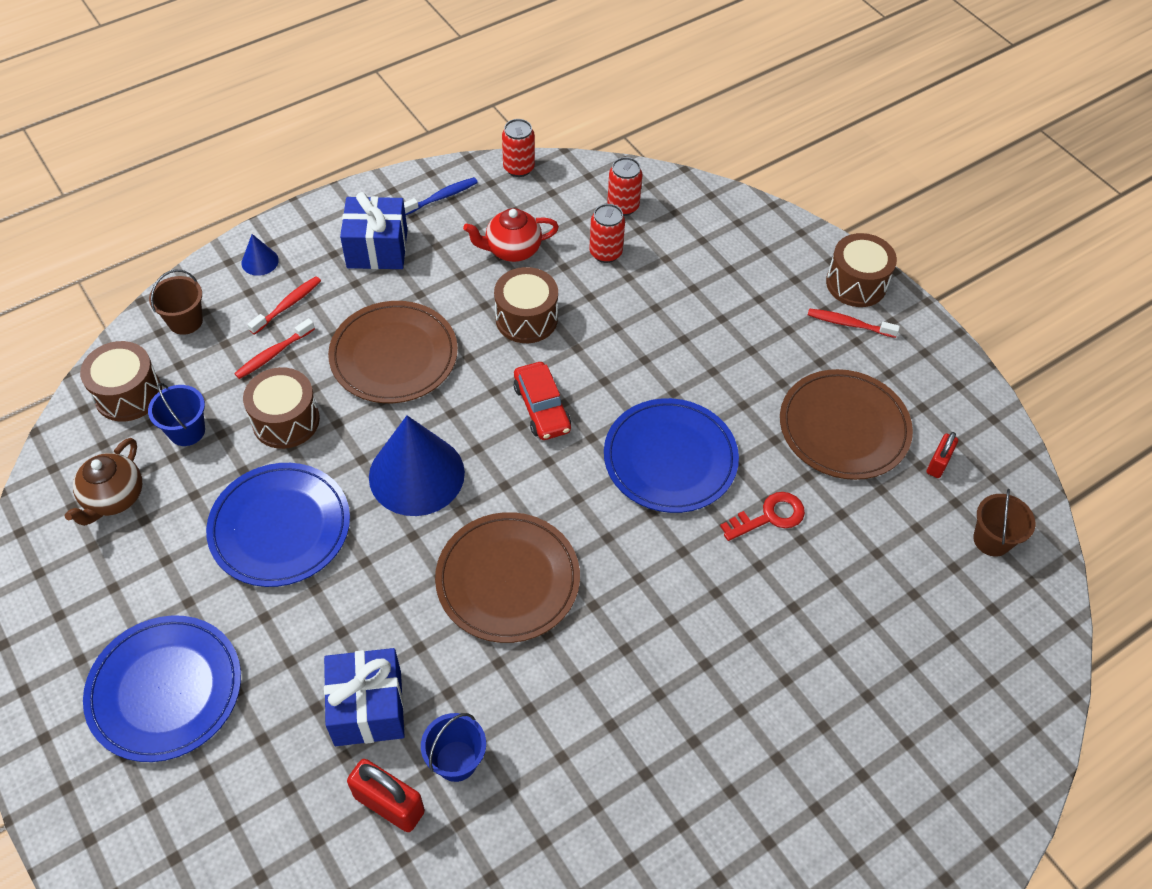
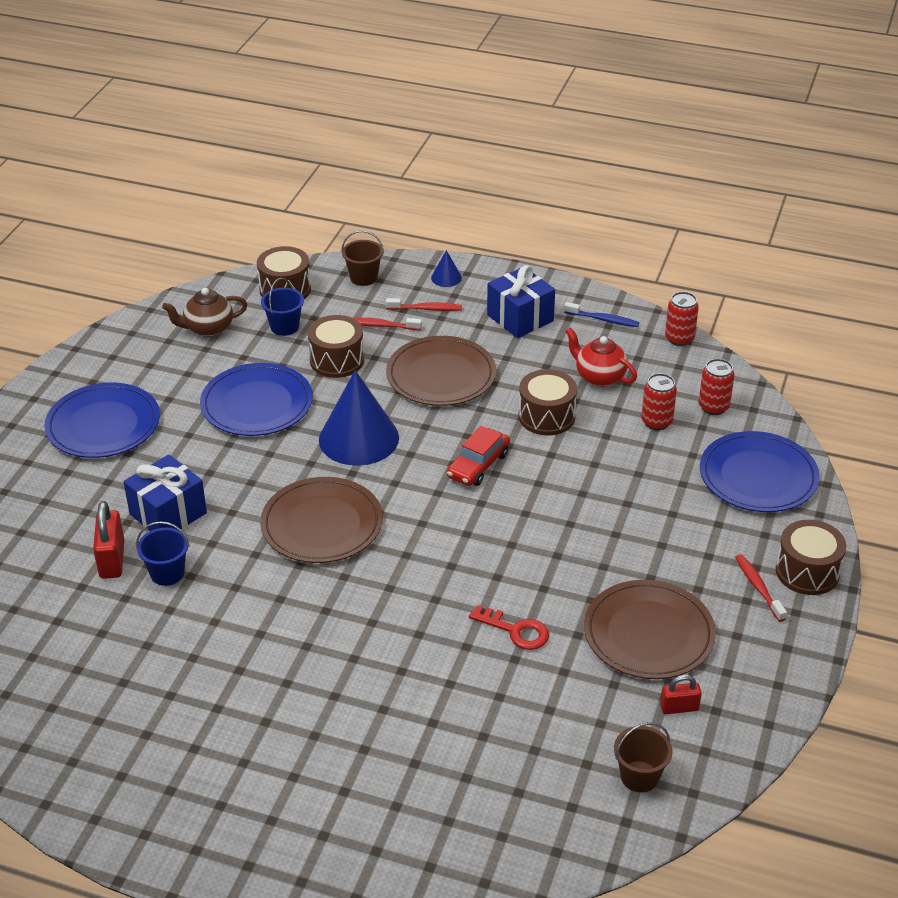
camera: 55 degrees right, 15 degrees down
(670, 458) = (508, 551): blue plate -> blue plate (758, 476)

